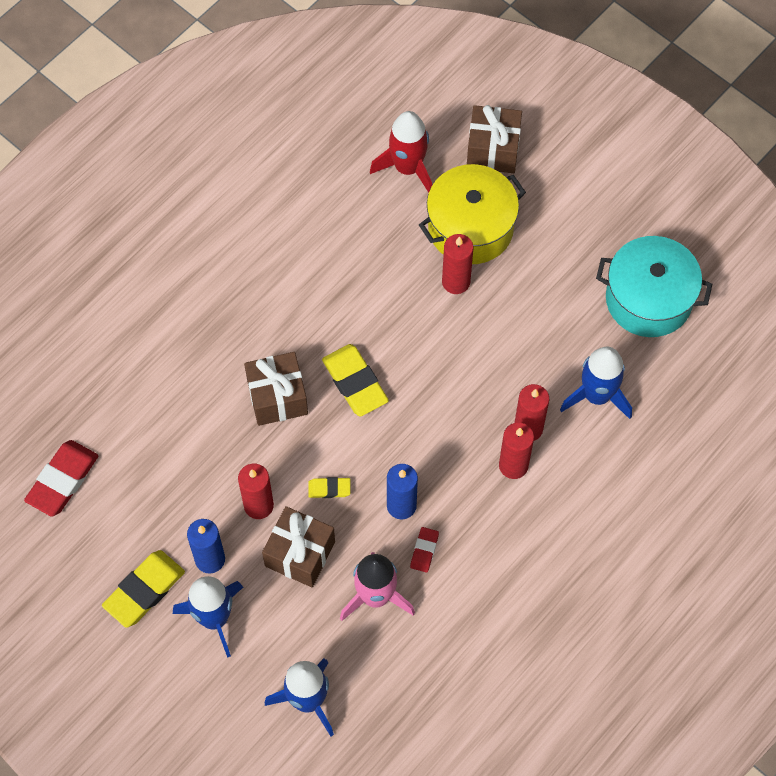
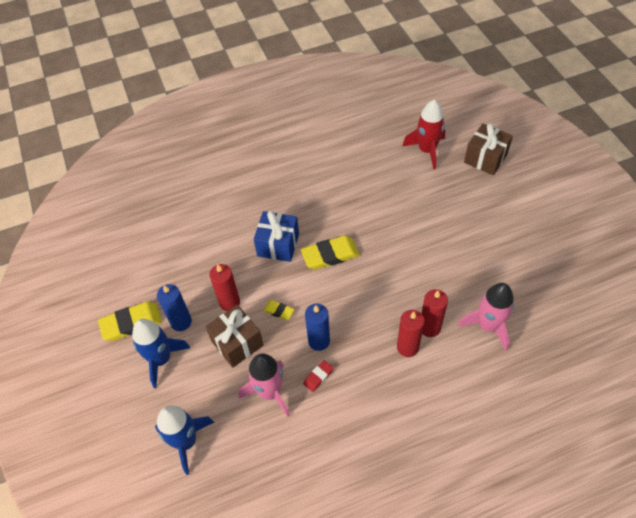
camera: 30 degrees right, 10 degrees down
(62, 480) = (128, 241): red eraser -> none
(277, 397) = (278, 245): brown gift -> blue gift
(355, 382) = (330, 255): yellow eraser -> yellow eraser turned 75 degrees clockwise
(456, 282) = (425, 222): red candle -> none
(470, 227) = (450, 195): yellow pot -> none
(597, 395) = (488, 326): blue rocket -> pink rocket
(648, 299) = (552, 279): turquoise pot -> none

